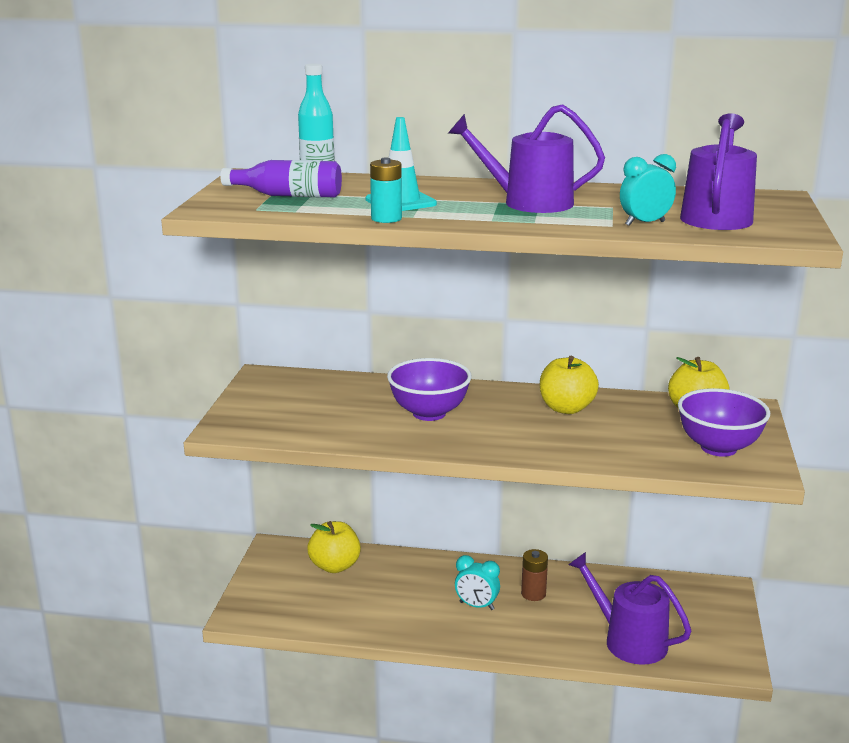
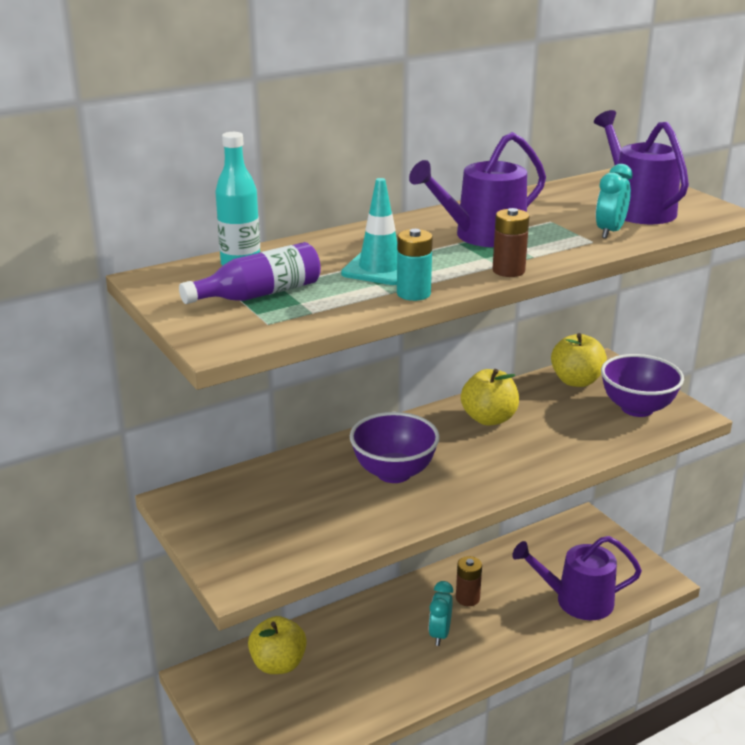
camera: 40 degrees left, 5 degrees up
(476, 606) = (440, 634): turquoise clock -> turquoise clock turned 120 degrees clockwise
(491, 224) = (508, 271): none -> brown battery

